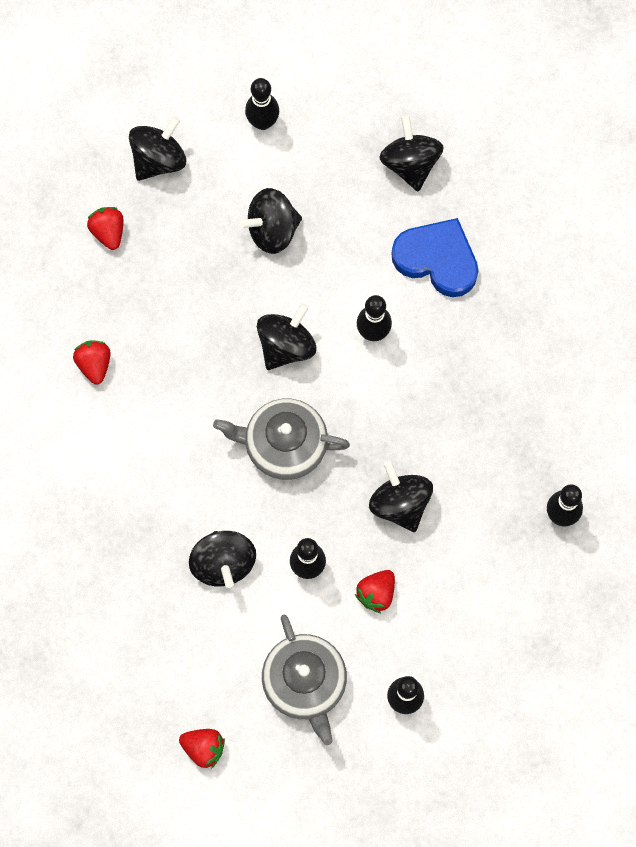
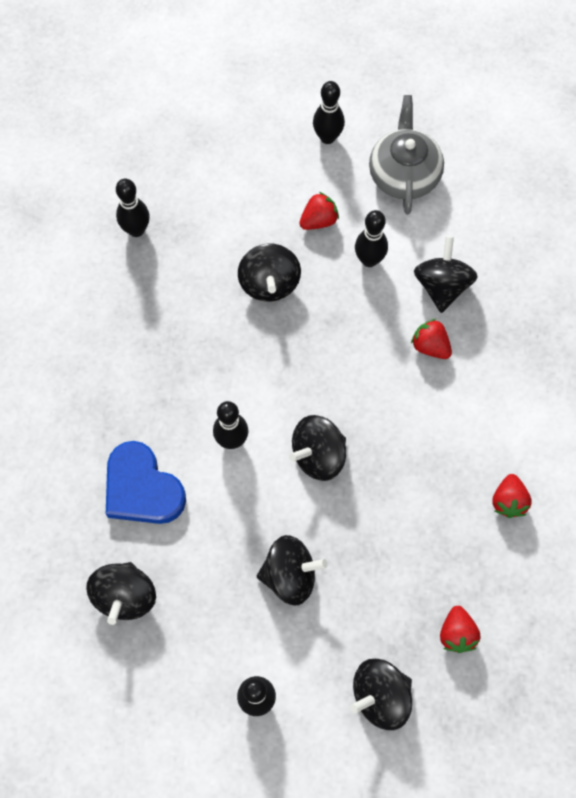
camera: 160 degrees left, 5 degrees down
(203, 748) = (503, 154): red strawberry -> red strawberry (430, 346)
(284, 445) = (353, 367): grey teapot -> none

